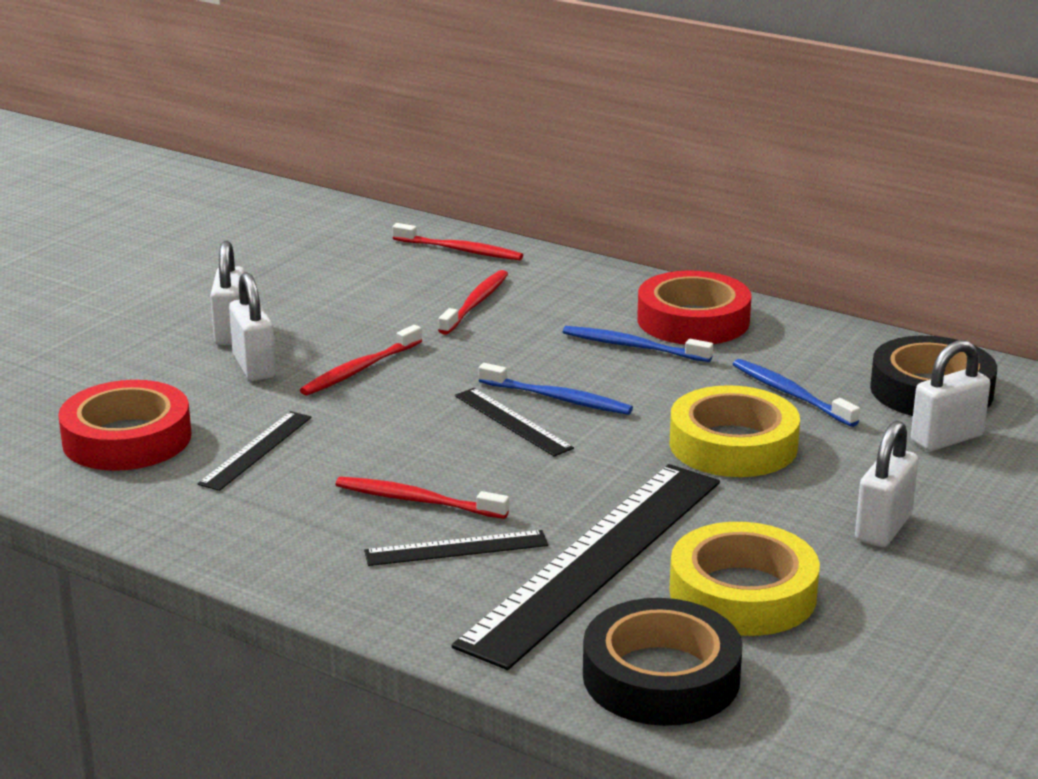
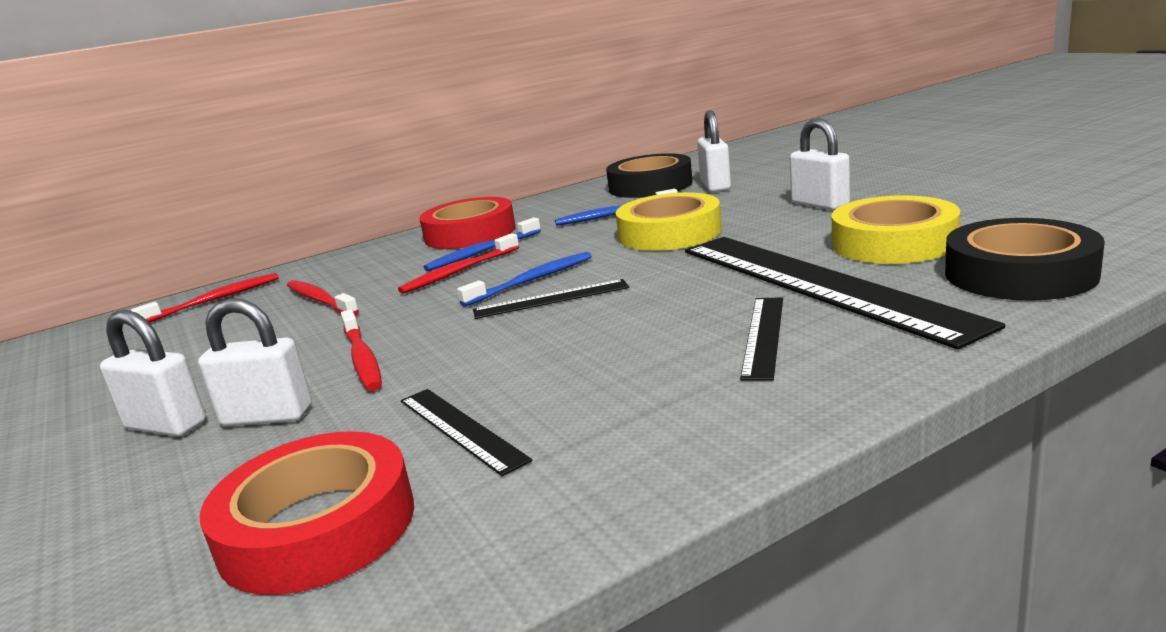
camera: 60 degrees left, 5 degrees down
(417, 500) = (657, 347): red toothbrush -> red toothbrush (459, 271)

